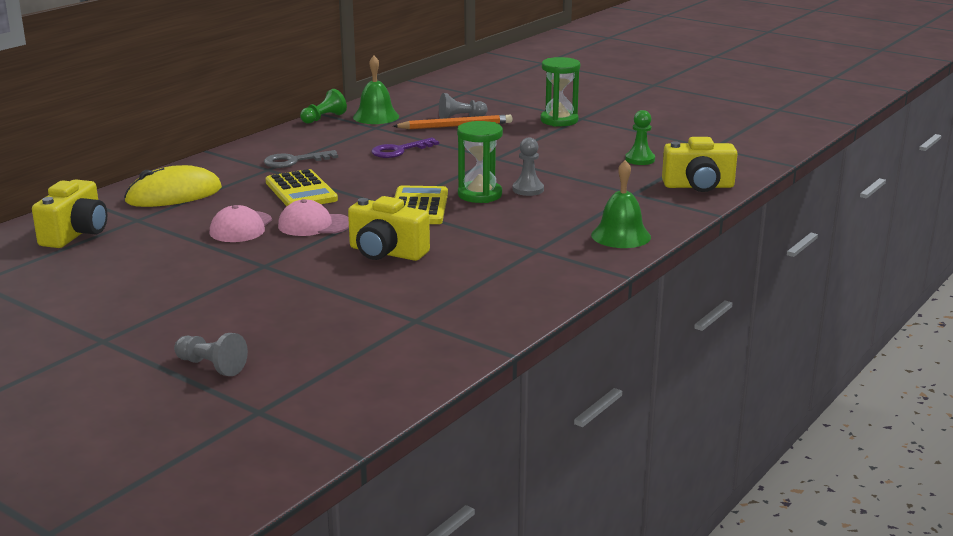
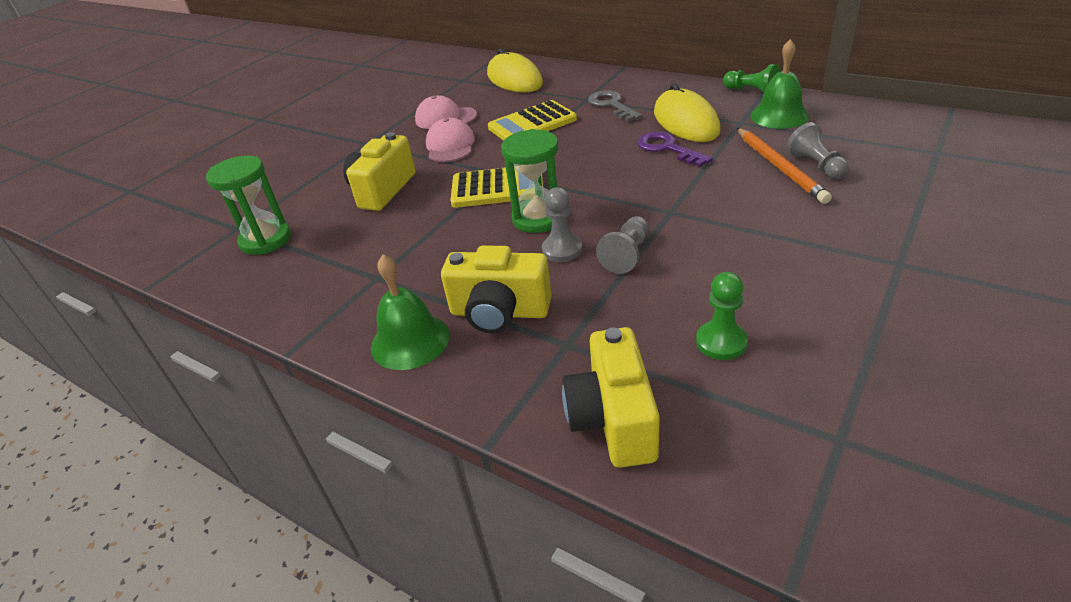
camera: 90 degrees right, 15 degrees up
(76, 234) = (435, 69): yellow camera -> yellow camera (499, 312)
(211, 366) = (203, 161): grey pawn -> grey pawn (627, 254)
(357, 141) = (686, 122): none -> yellow mouse
(559, 120) = (868, 243): green hourglass -> green hourglass (266, 240)

